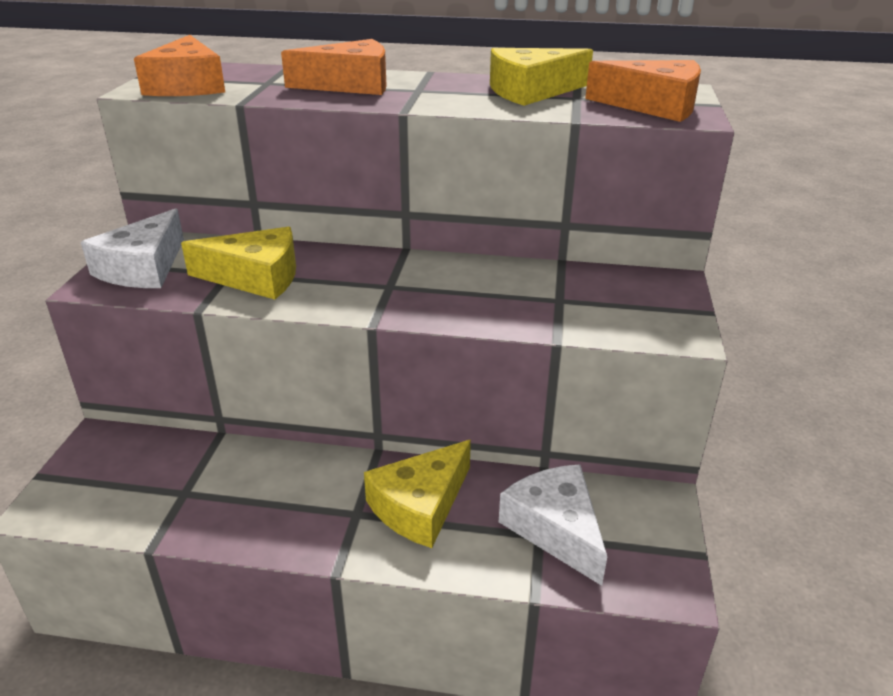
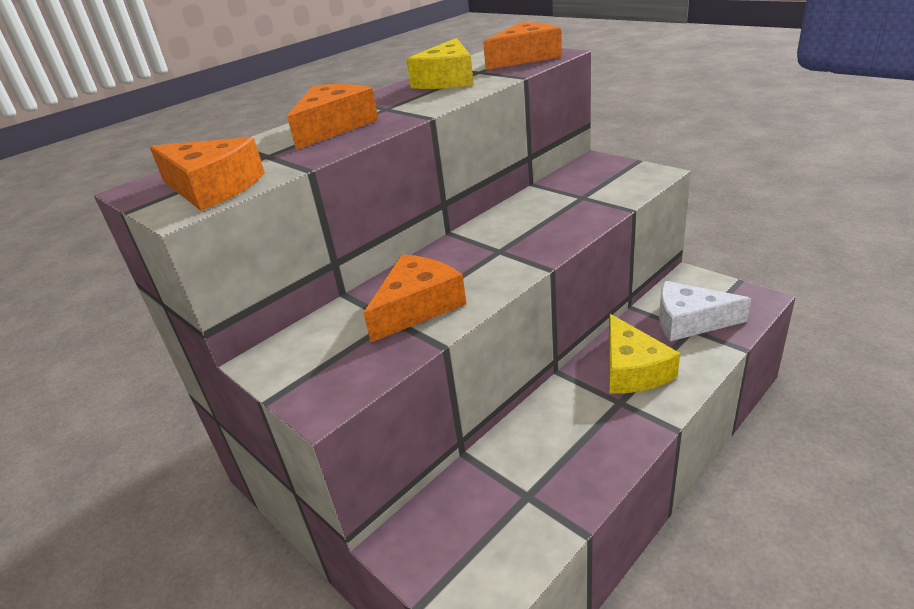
camera: 50 degrees left, 0 degrees up
(143, 268) = (324, 367): white cheese -> none
(256, 277) = (417, 306): yellow cheese -> orange cheese

